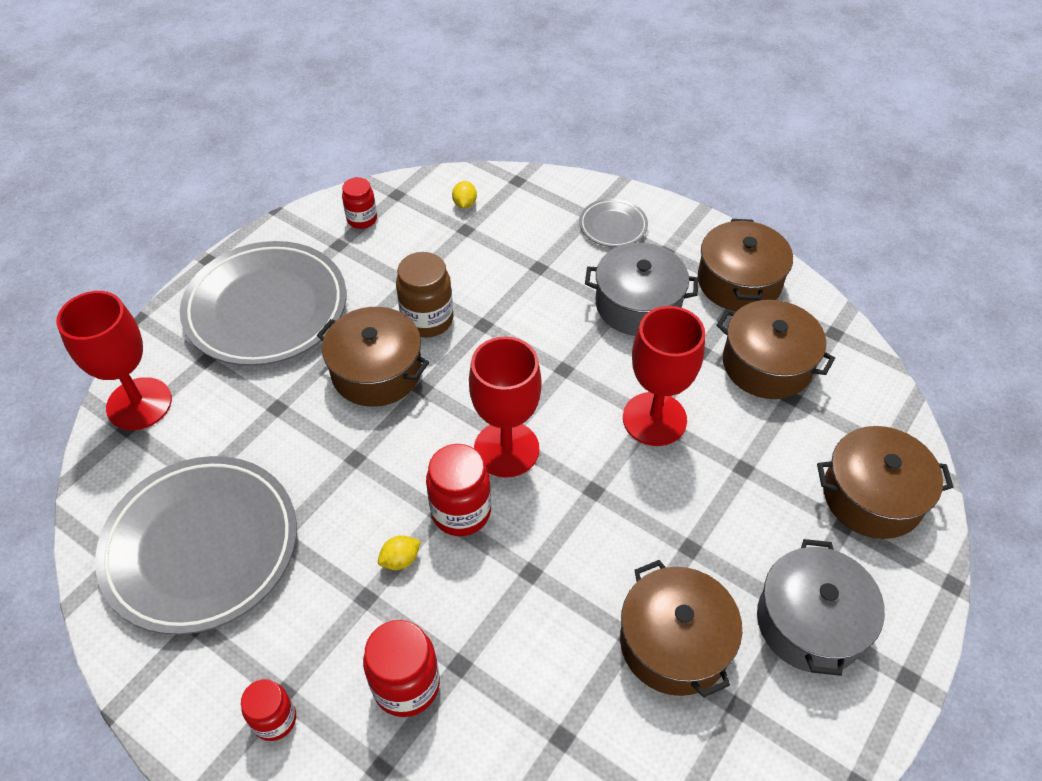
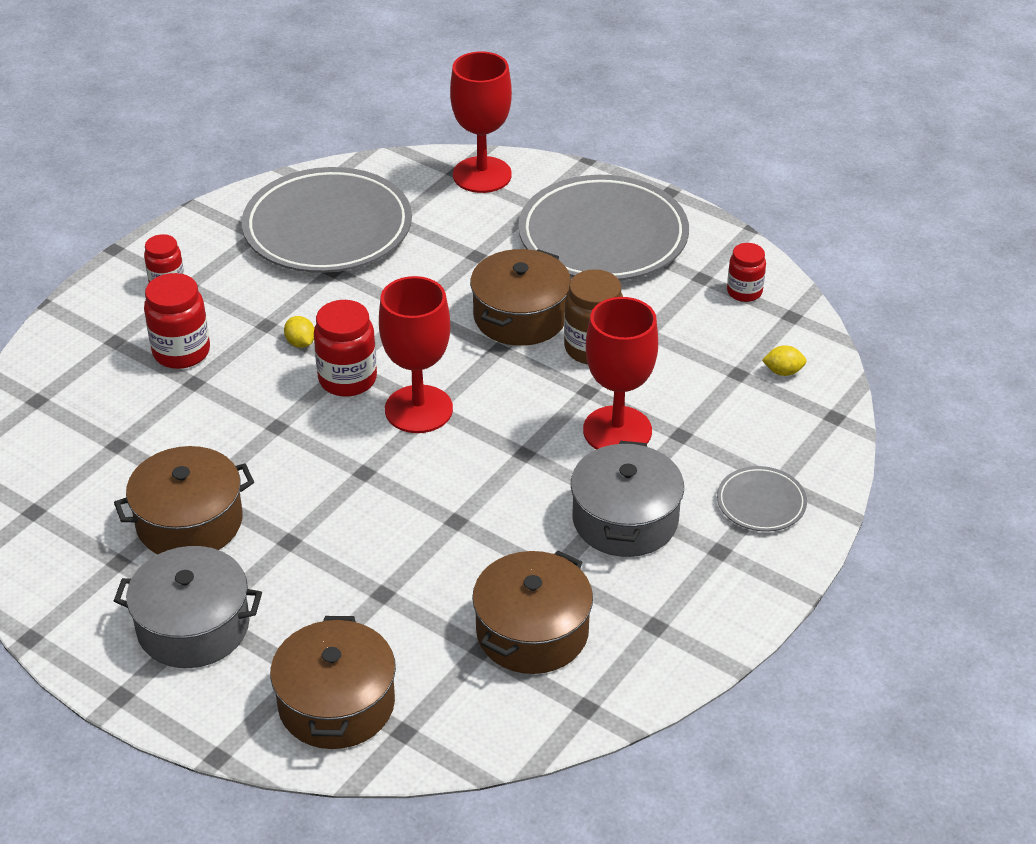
camera: 90 degrees right, 10 degrees down
(654, 419) = (453, 524): red goblet -> red goblet (617, 431)
(739, 282) = (671, 619): brown pot -> none

